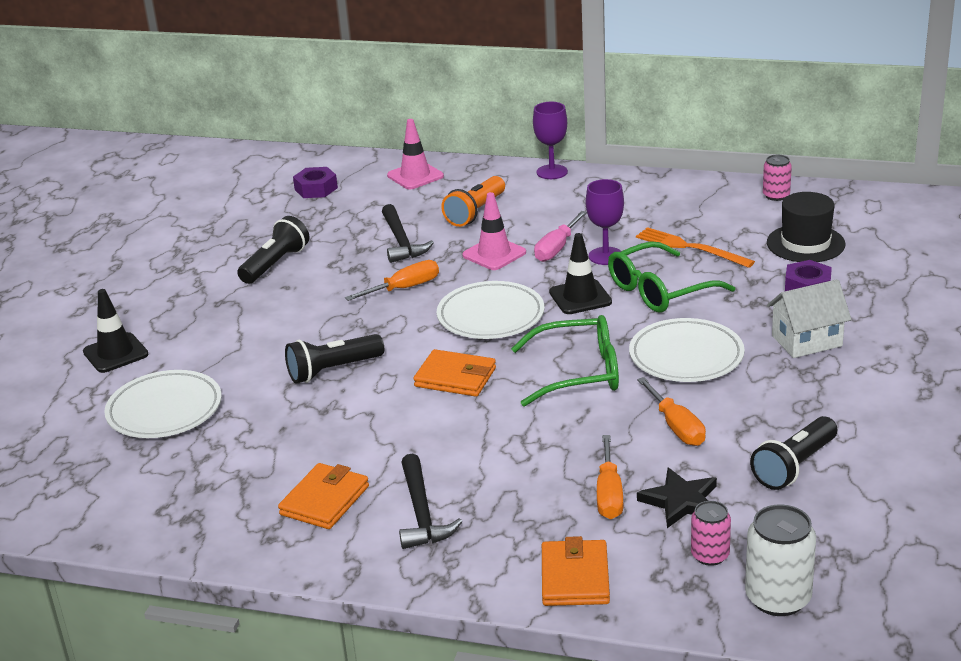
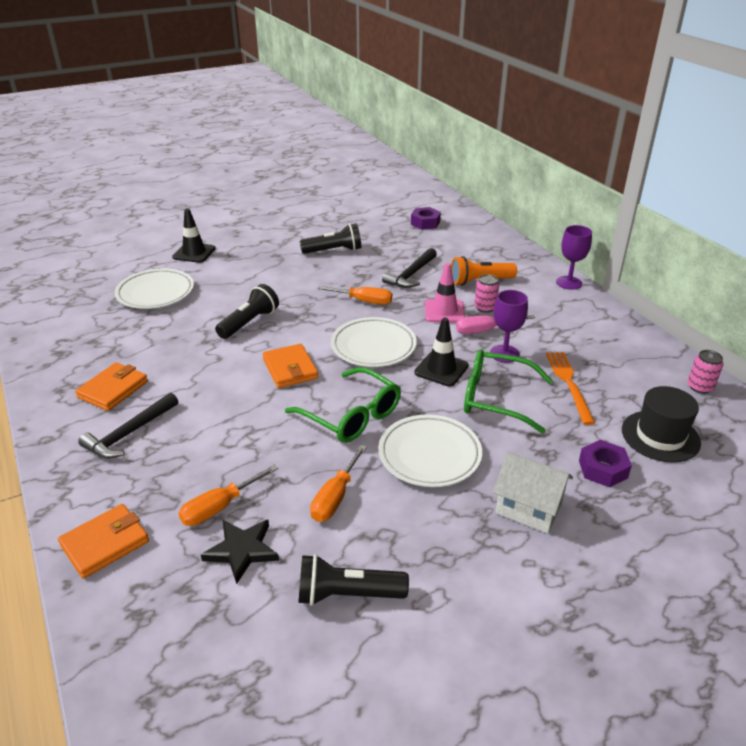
camera: 45 degrees right, 5 degrees up
(325, 500) = (113, 389): orange wallet -> orange wallet turned 45 degrees counterclockwise
(332, 370) = (249, 322): black flashlight -> black flashlight turned 105 degrees clockwise
(415, 176) = (487, 243): pink traffic cone -> none
(710, 555) = (184, 605): pink can -> pink can (485, 307)
(778, 598) = (155, 682): white can -> none

